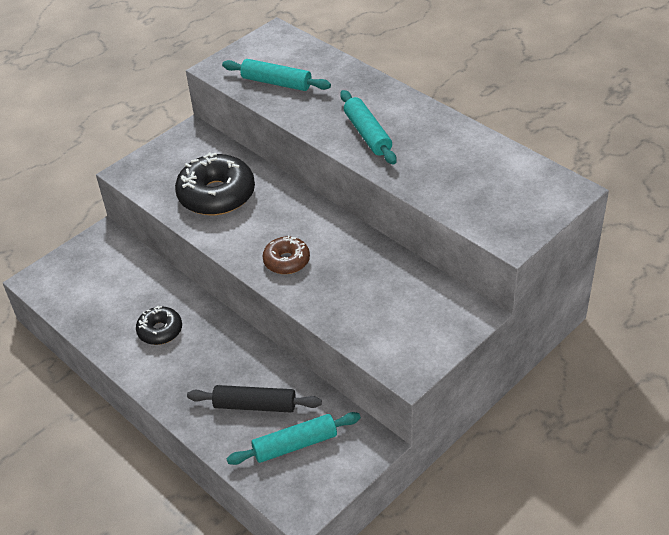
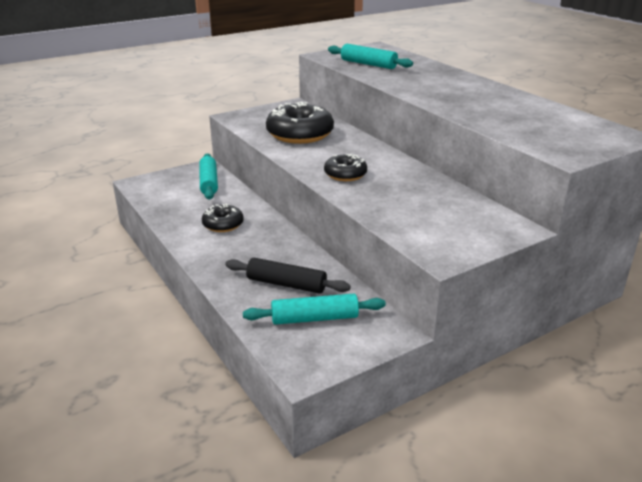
camera: 10 degrees right, 15 degrees down
(286, 261) = (345, 174): brown donut -> black donut
(367, 134) = (437, 91): turquoise rolling pin -> turquoise rolling pin (209, 182)

